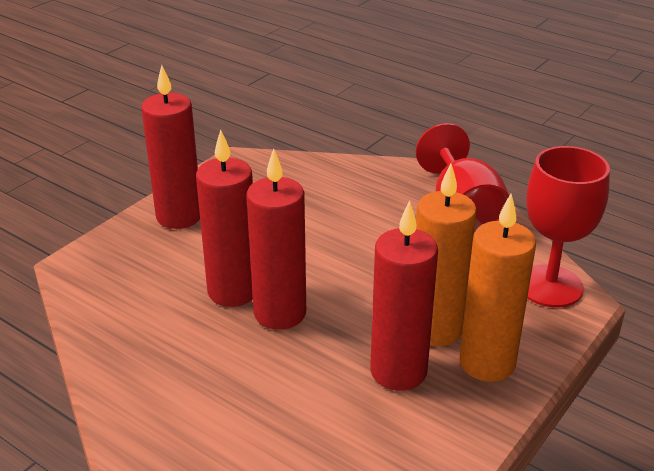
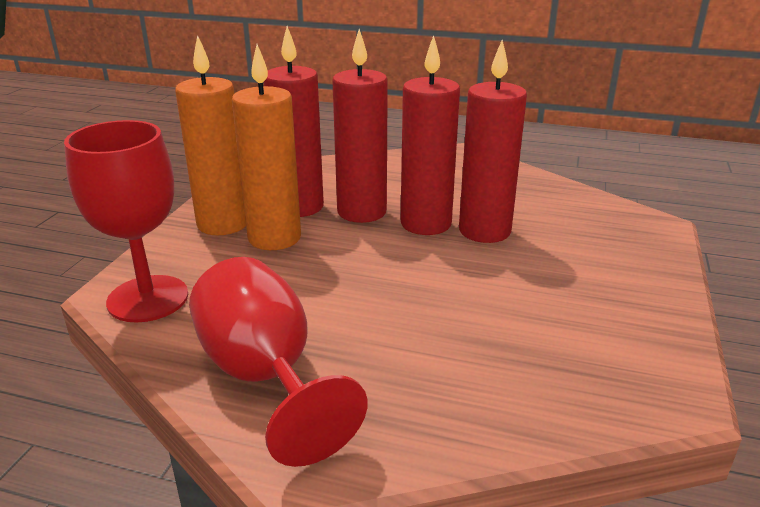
camera: 160 degrees right, 5 degrees down
(179, 216) = (630, 287): red candle -> red candle (362, 212)

